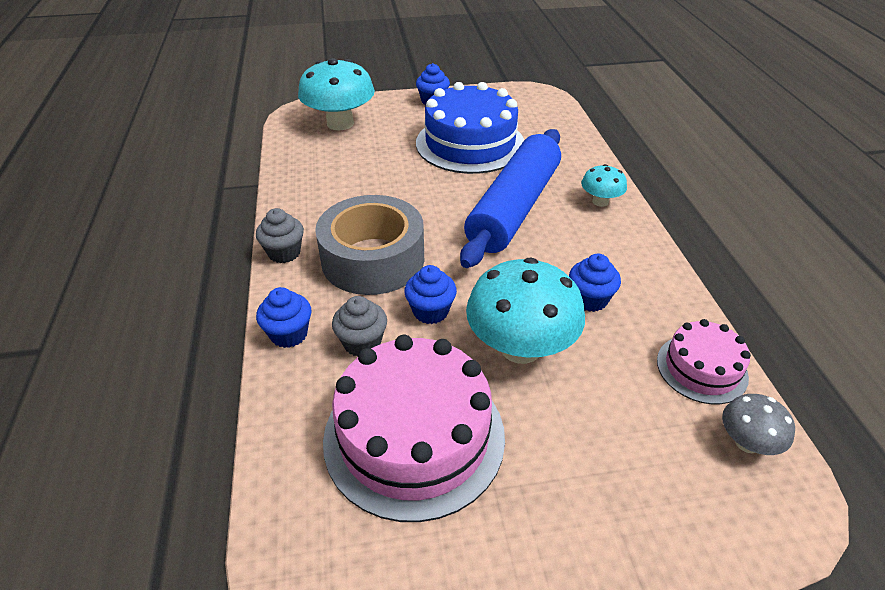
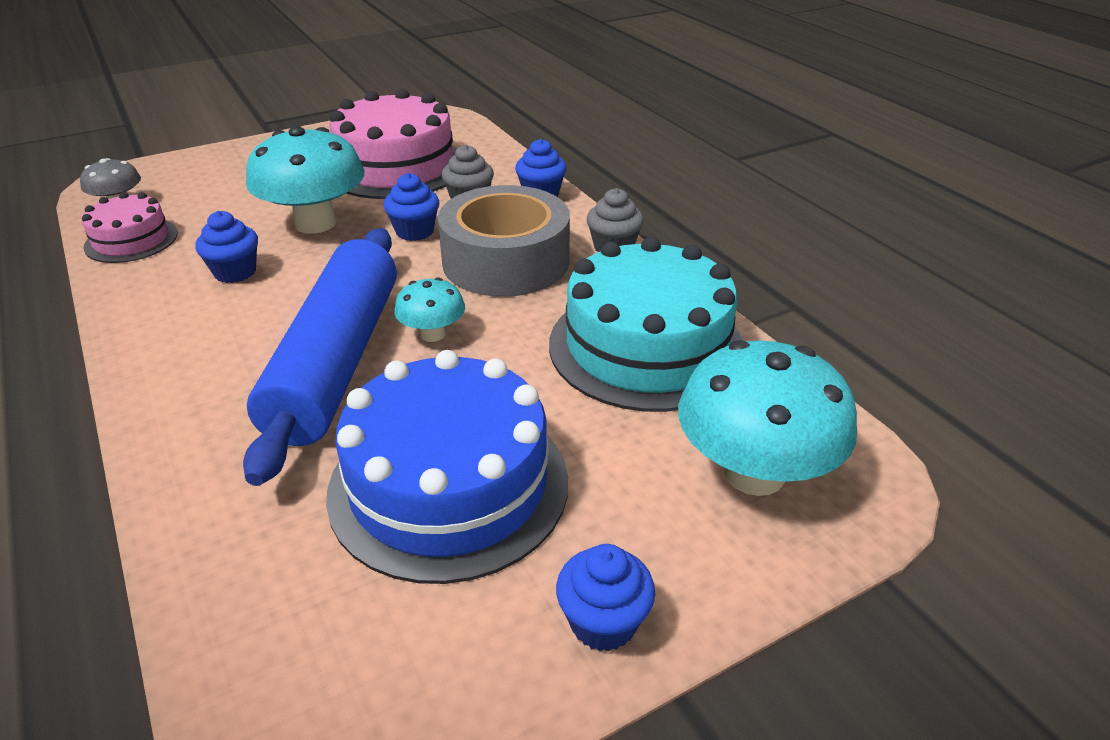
camera: 160 degrees right, 5 degrees down
(332, 179) = (646, 346): none -> turquoise cake
(600, 201) = (186, 405): turquoise mushroom -> turquoise mushroom (432, 334)

